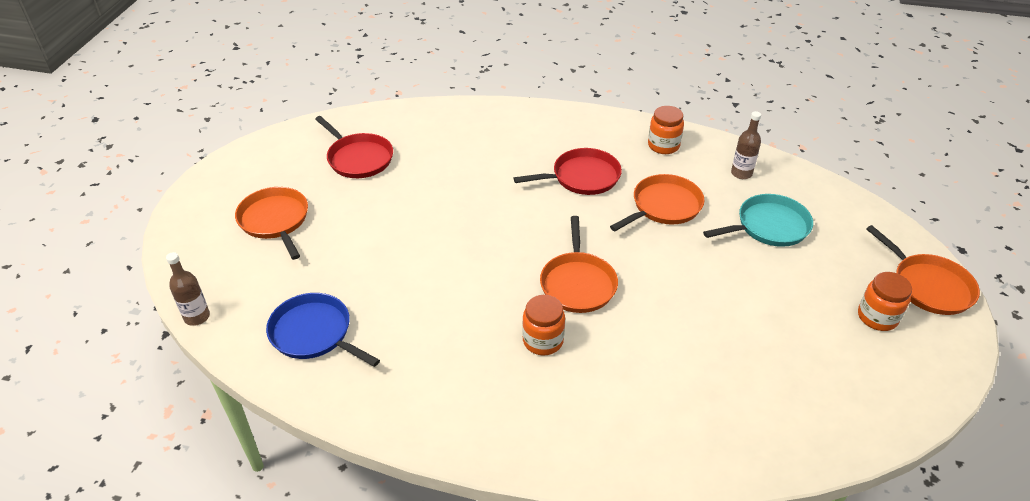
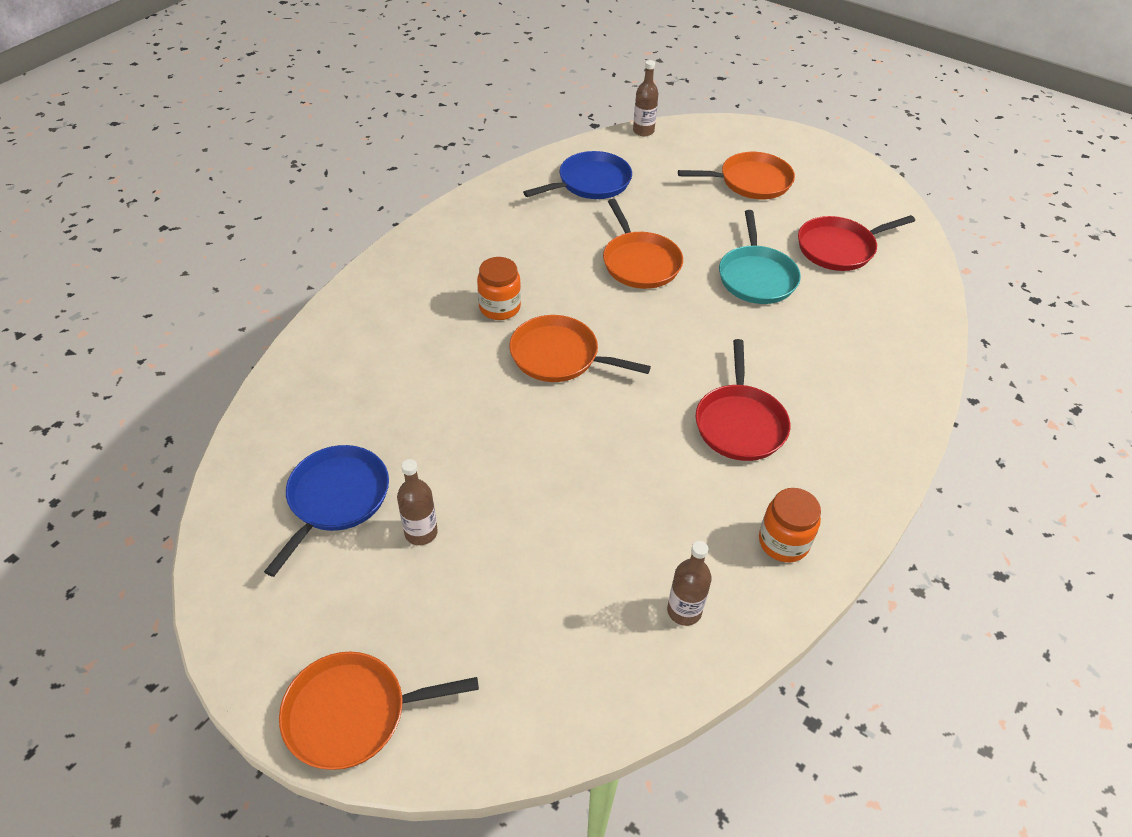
camera: 110 degrees right, 5 degrees up
(664, 206) = (649, 483): orange pan -> orange pan (640, 262)
(769, 226) = (559, 582): turquoise pan -> turquoise pan (756, 277)
(794, 303) = (421, 532): none -> brown bottle
(810, 364) = (336, 498): none -> blue pan
(877, 317) = (348, 609): orange jar -> none

